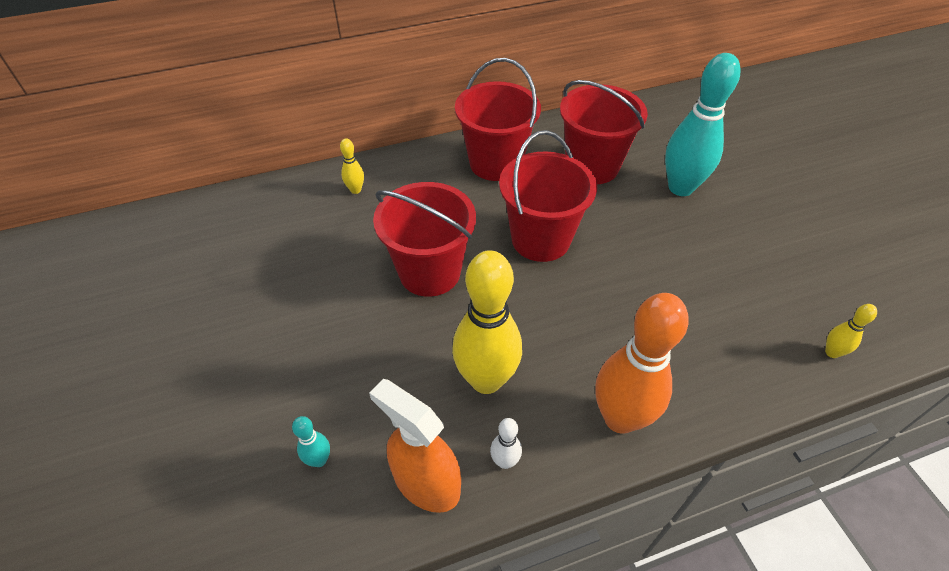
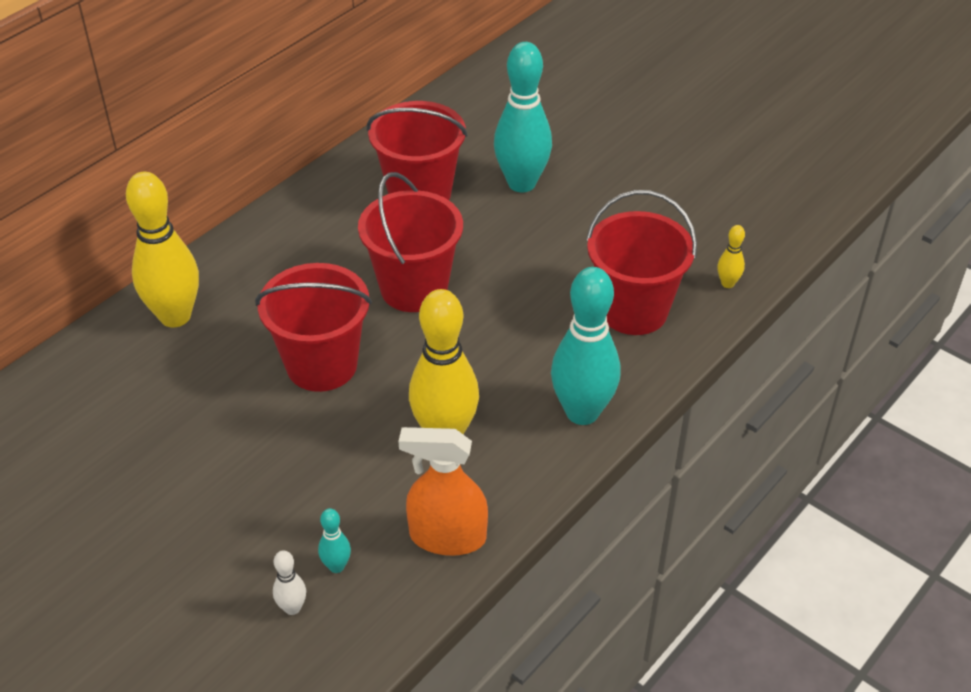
camera: 30 degrees left, 5 degrees down
(355, 190) = (175, 316): yellow bowling pin -> yellow bowling pin, size x2.33
(495, 163) = (314, 228): red bucket -> red bucket (633, 310)
(505, 461) = (505, 490): white bowling pin -> white bowling pin (292, 608)
(620, 418) = (582, 412): orange bowling pin -> turquoise bowling pin

